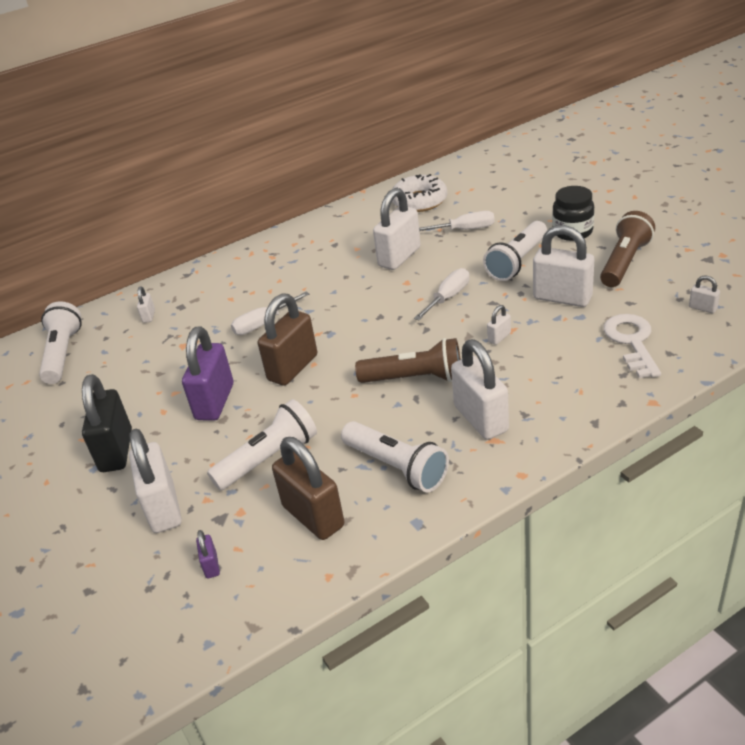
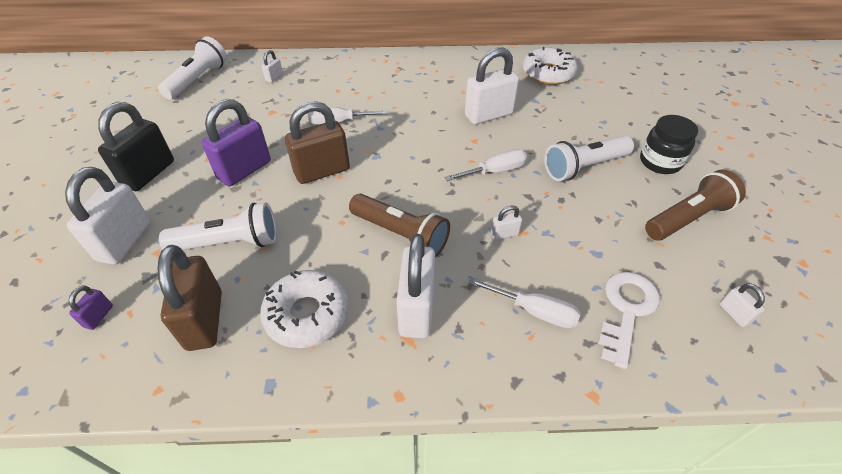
camera: 25 degrees right, 10 degrees up
(396, 467) = (307, 314): white flashlight -> white donut
(465, 230) = (564, 115): white screwdriver -> white screwdriver (534, 311)
(562, 298) = (595, 224): white padlock -> none

